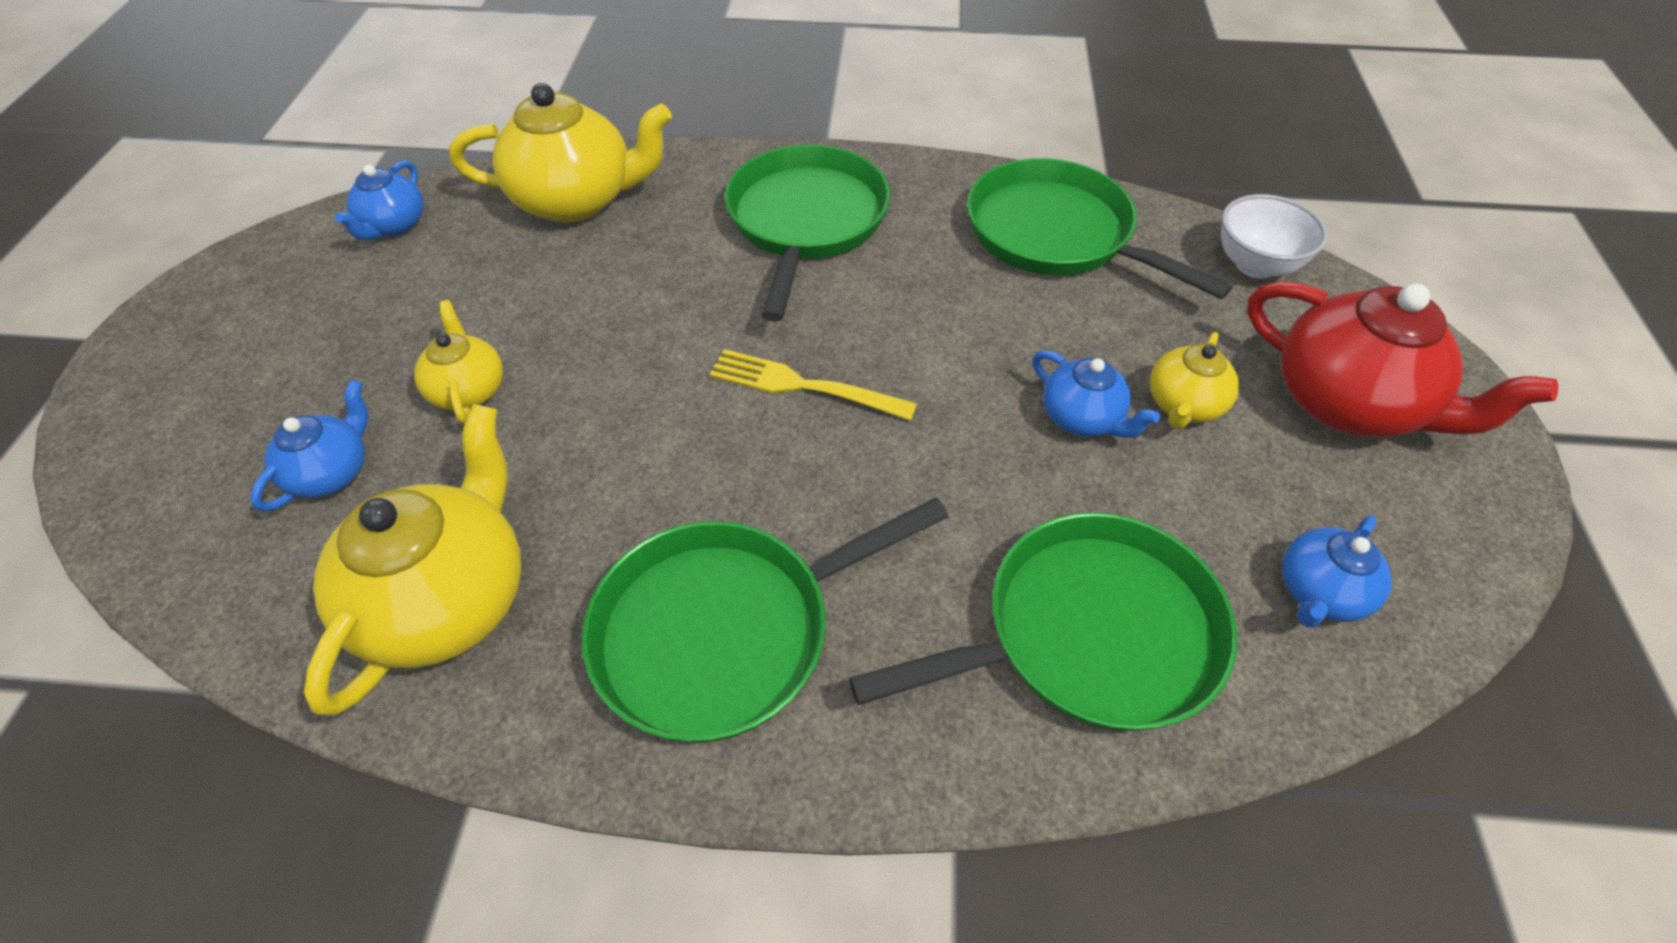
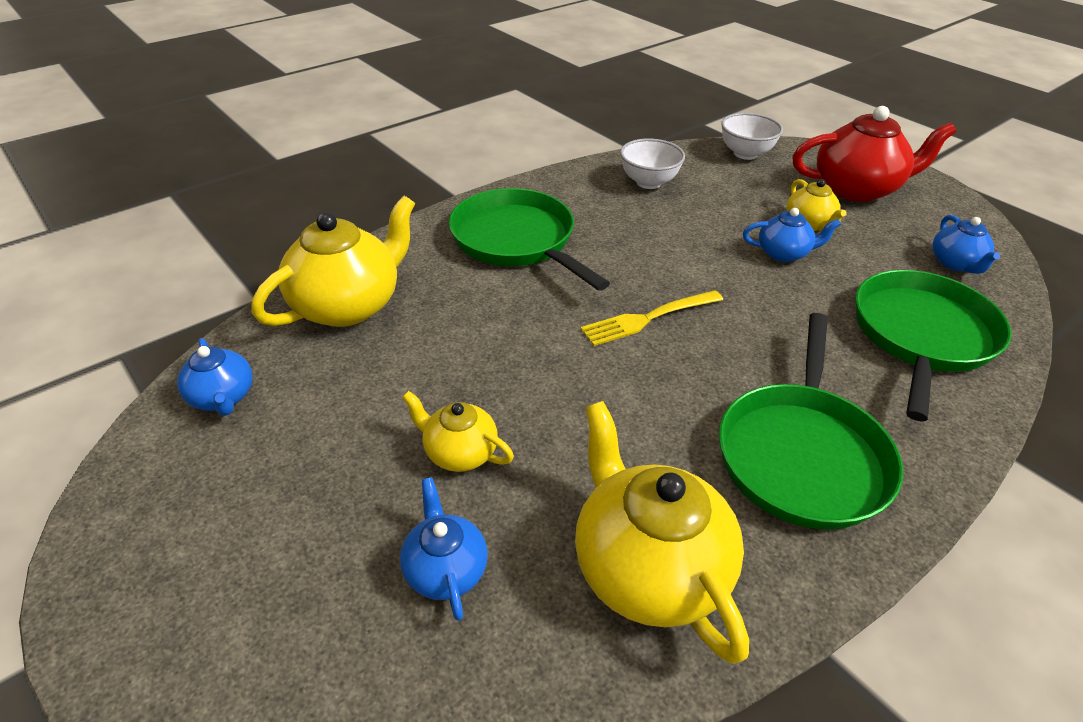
camera: 45 degrees left, 10 degrees down
(1056, 234) = (648, 182): green pan -> white bowl

